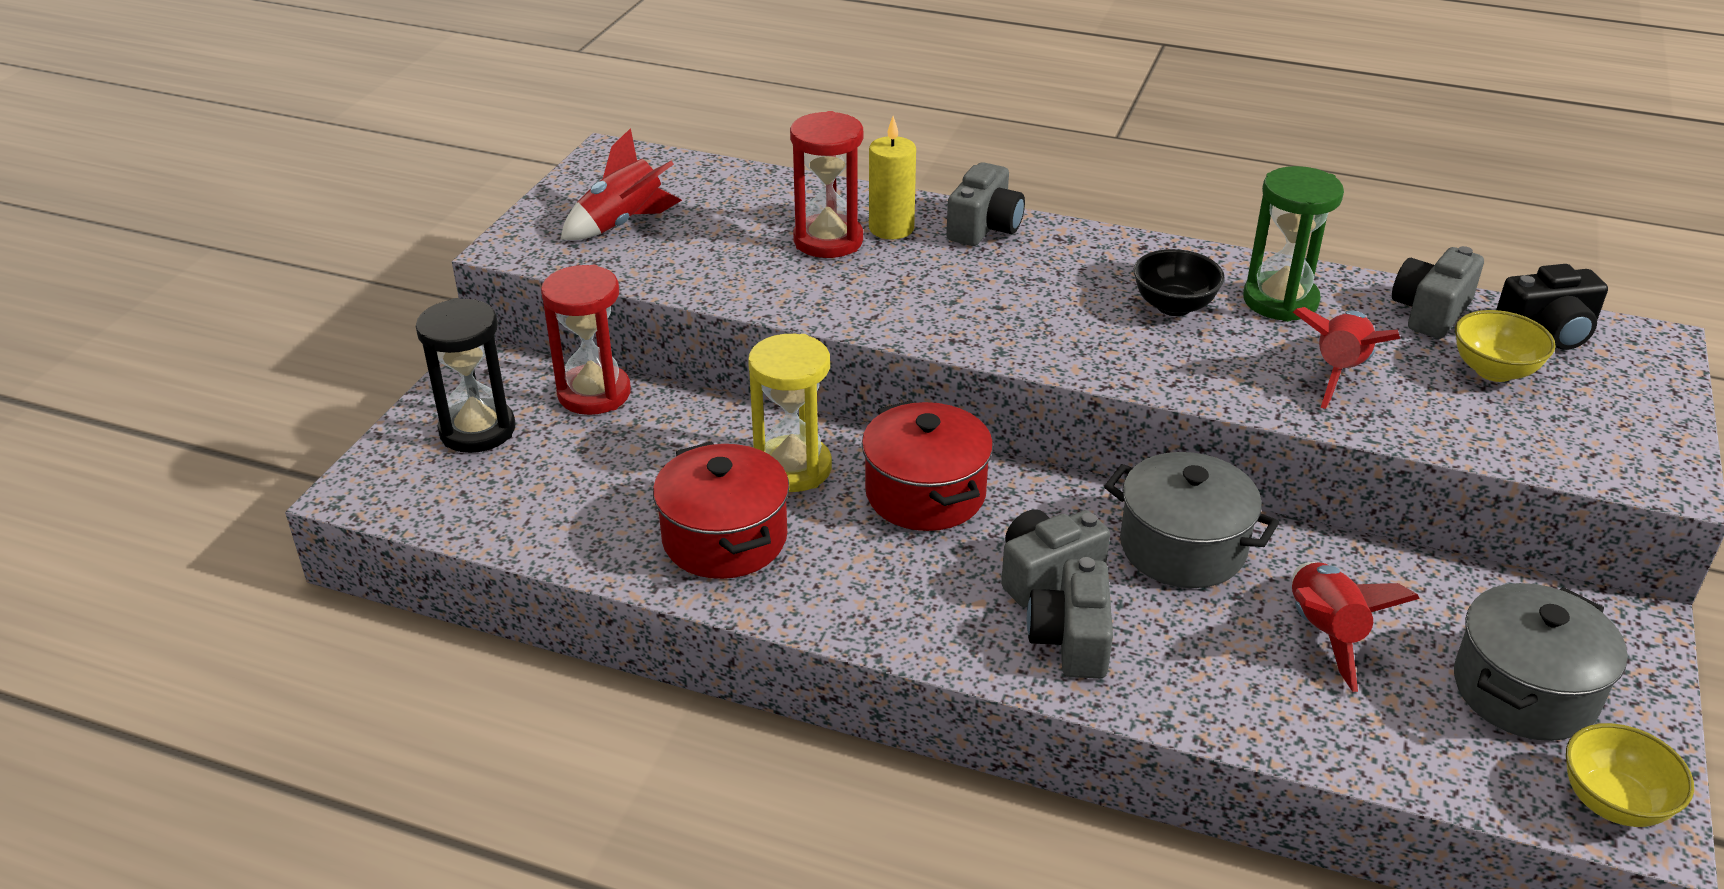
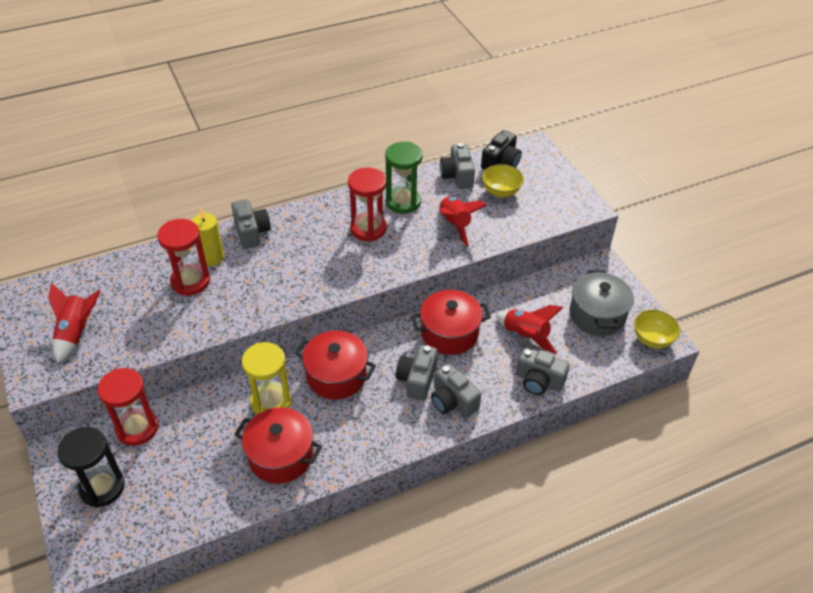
camera: 45 degrees left, 10 degrees up
(1173, 306) = (368, 229): black bowl -> red hourglass
(1182, 547) = (449, 333): grey pot -> red pot
(1270, 712) = (538, 381): none -> grey camera

